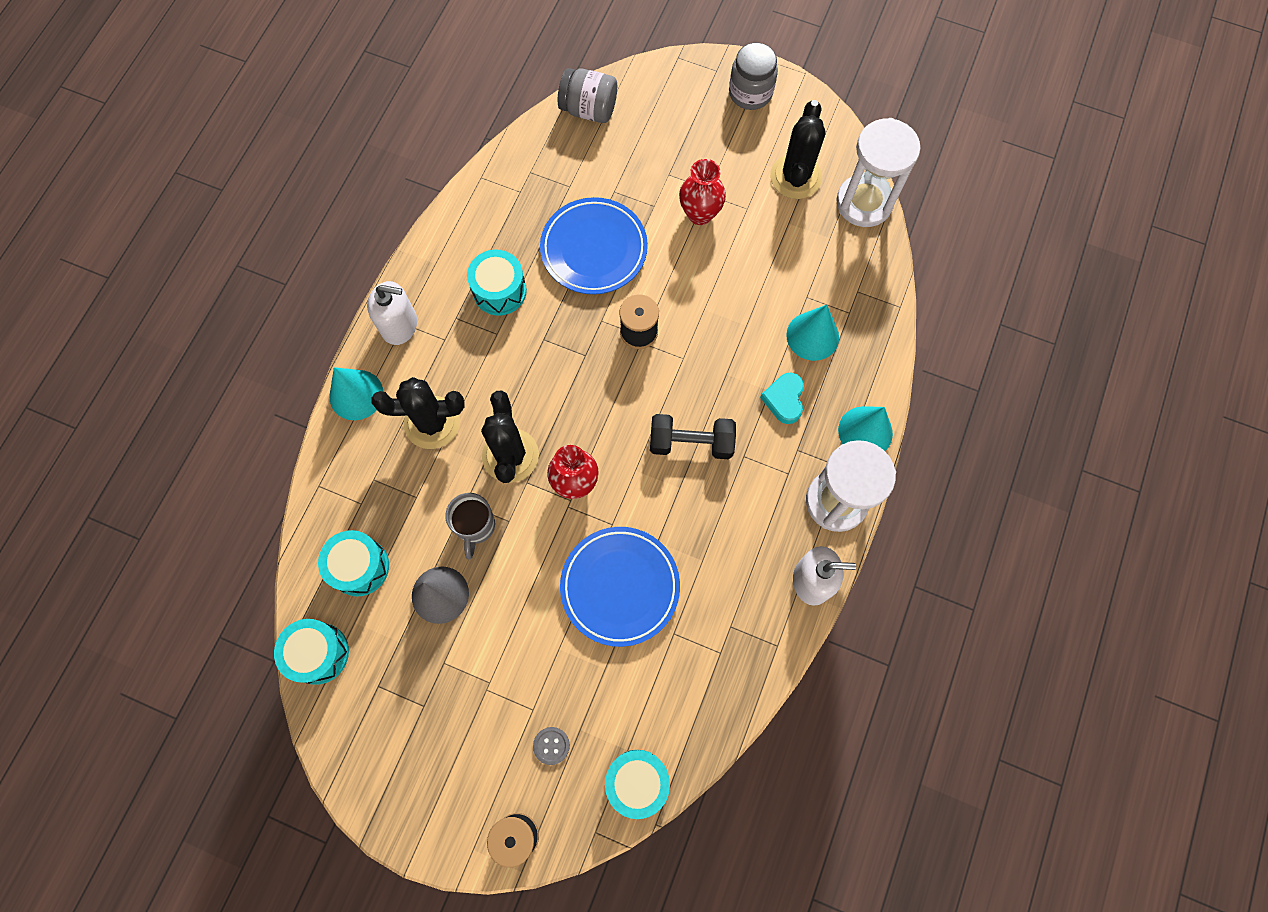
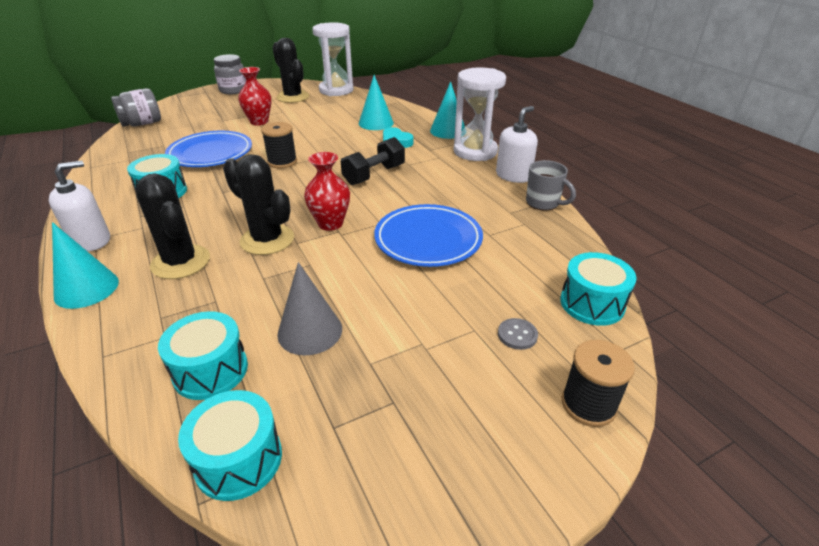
camera: 50 degrees left, 35 degrees down
(432, 422) = (181, 262): black cactus -> black cactus turned 75 degrees counterclockwise
(475, 526) = (288, 282): grey mug -> grey mug (543, 203)

